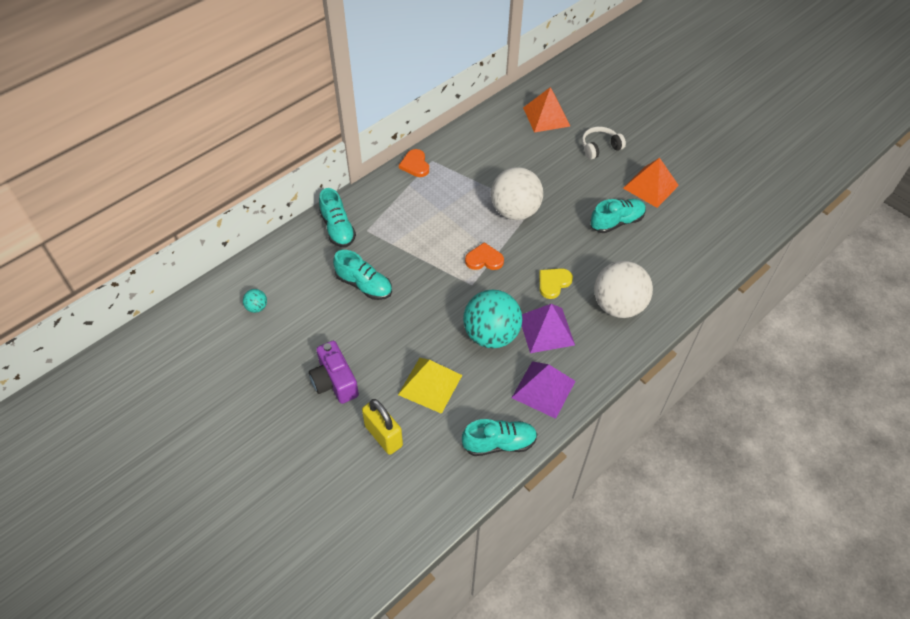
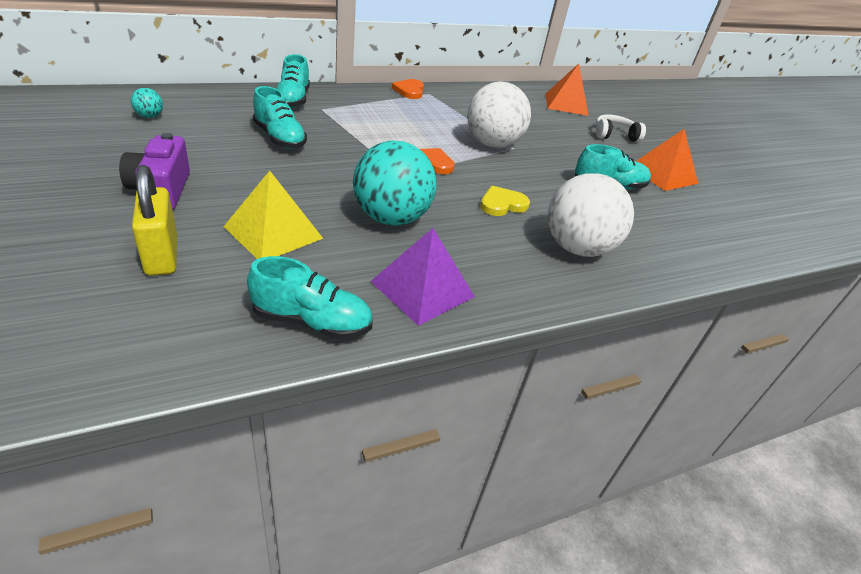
camera: 15 degrees right, 15 degrees down
(546, 330) = (466, 237): purple pyramid -> none

